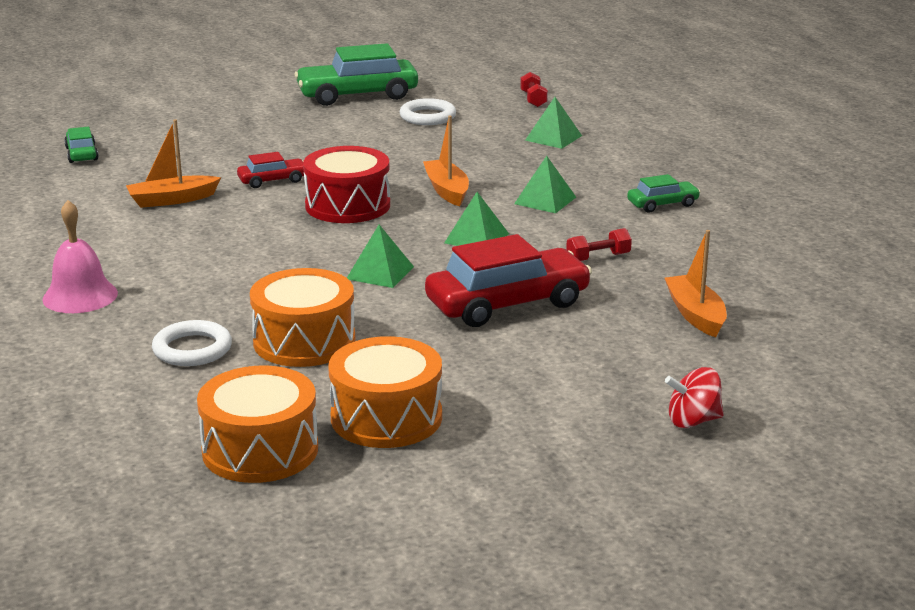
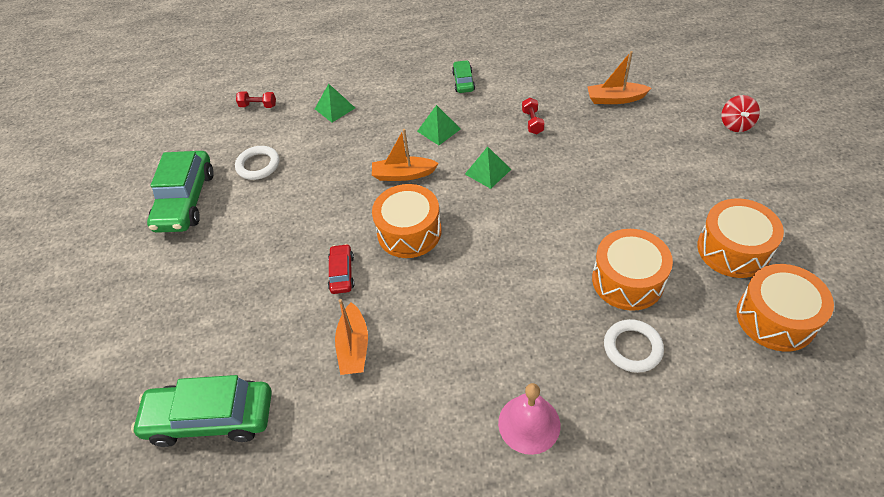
camera: 70 degrees left, 25 degrees up
(82, 154) = (211, 418): green car -> green car, size x2.00
(347, 205) = (409, 232): red drum -> orange drum
(380, 273) = (529, 227): green pyramid -> none
(507, 303) = (588, 172): red car -> none

